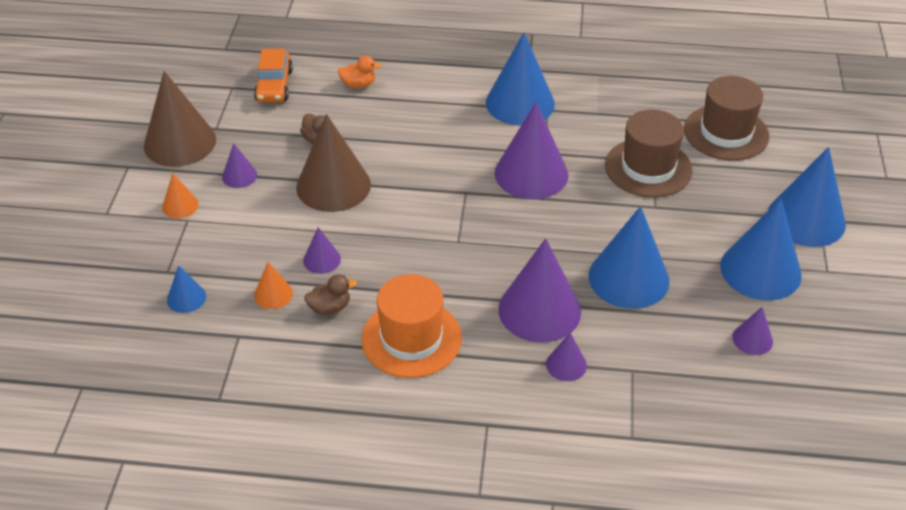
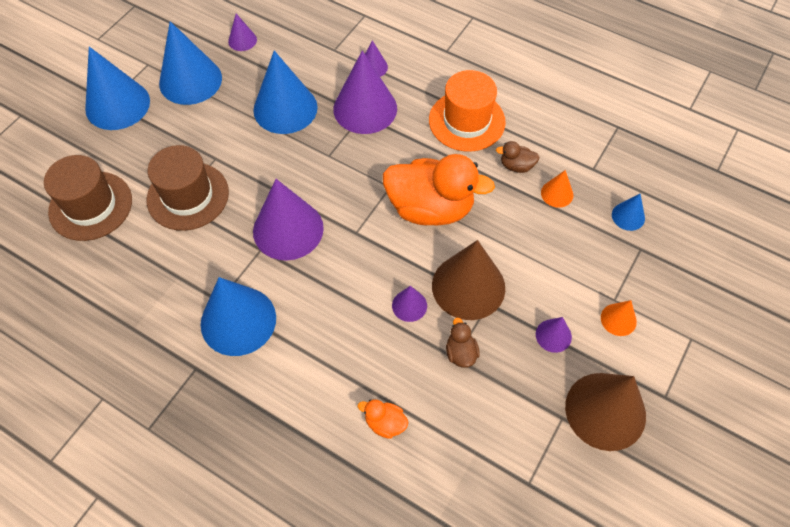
camera: 155 degrees left, 15 degrees up
(274, 85) = (479, 464): orange car -> none
(322, 260) = (507, 211): purple cone -> purple cone (409, 305)
(404, 235) = (430, 208): none -> orange duck

